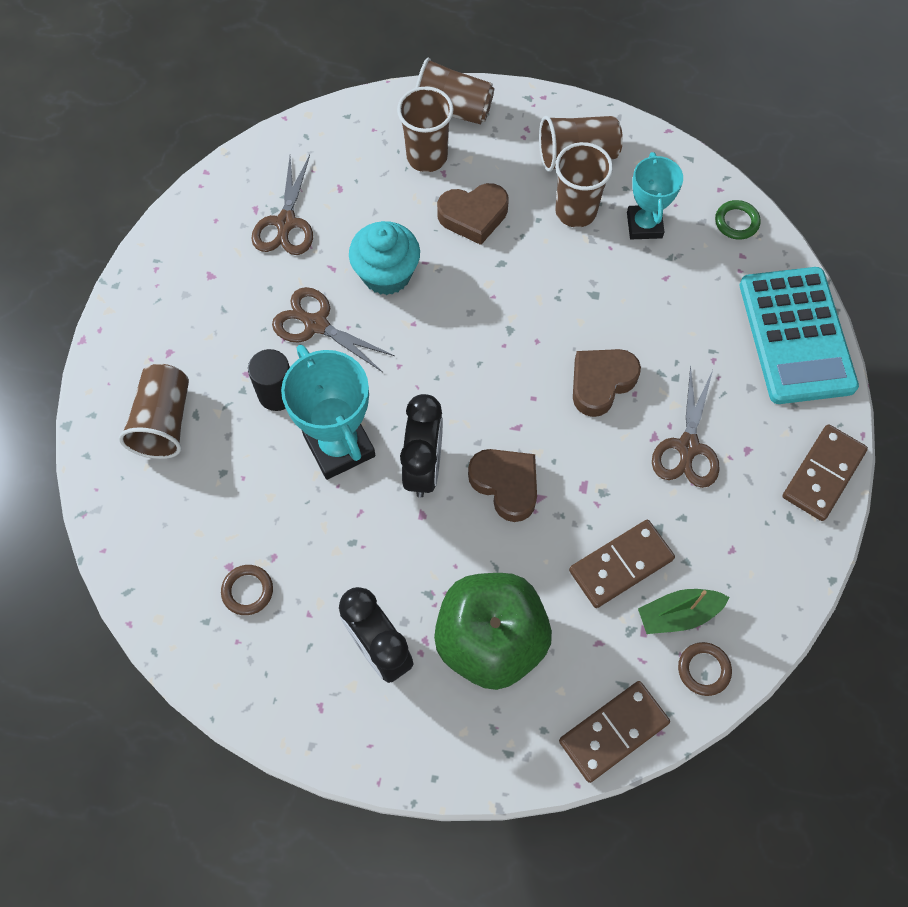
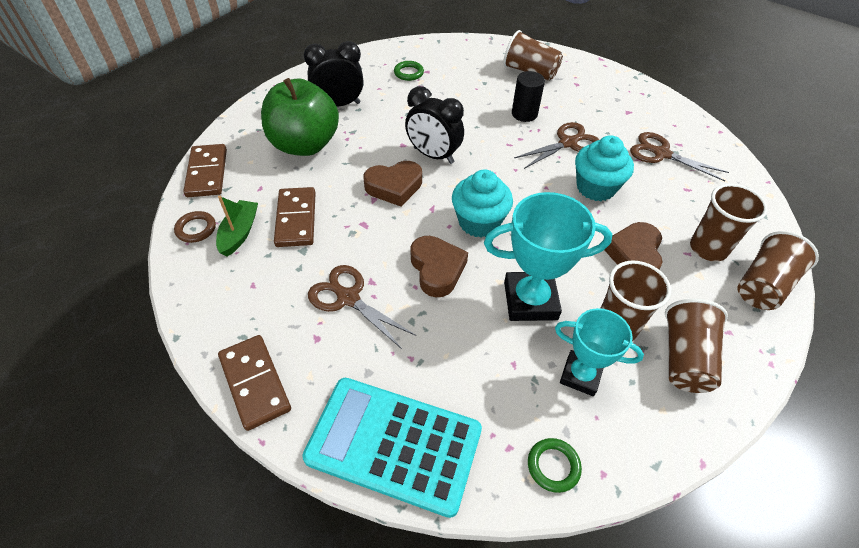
camera: 115 degrees right, 15 degrees down
(247, 591) = (408, 73): brown ring -> green ring
(339, 446) = (472, 127): turquoise trophy -> turquoise trophy (530, 300)
(510, 370) = (479, 222): none -> turquoise cupcake

